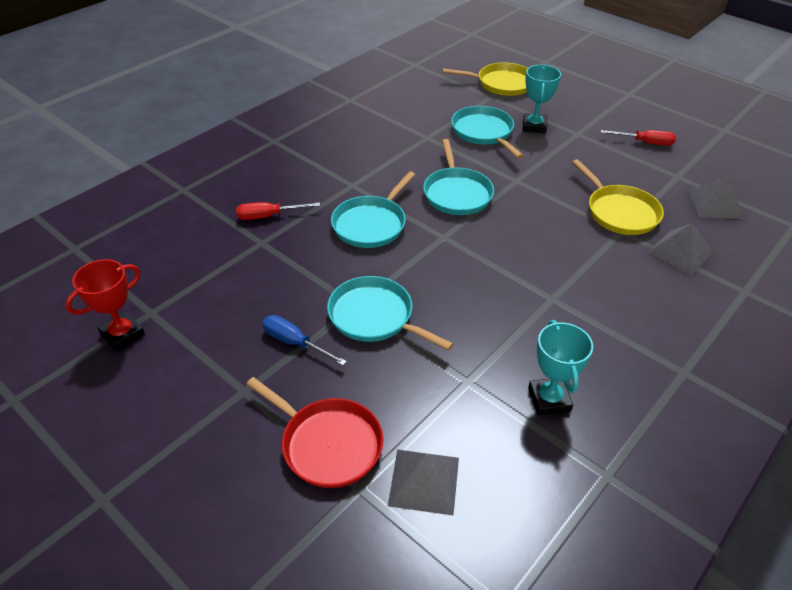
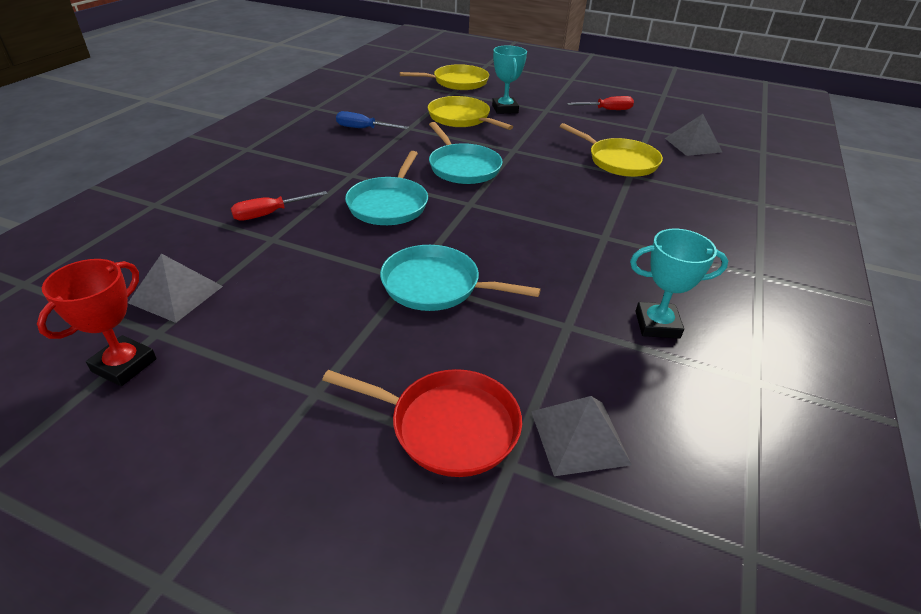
camera: 20 degrees left, 5 degrees down
(295, 343) = (357, 328): blue screwdriver -> blue screwdriver (363, 129)
(483, 132) = (461, 118): turquoise pan -> yellow pan
(549, 399) = (657, 324): turquoise trophy -> turquoise trophy turned 60 degrees counterclockwise
(680, 252) = (689, 183): grey pyramid -> grey pyramid (176, 294)

